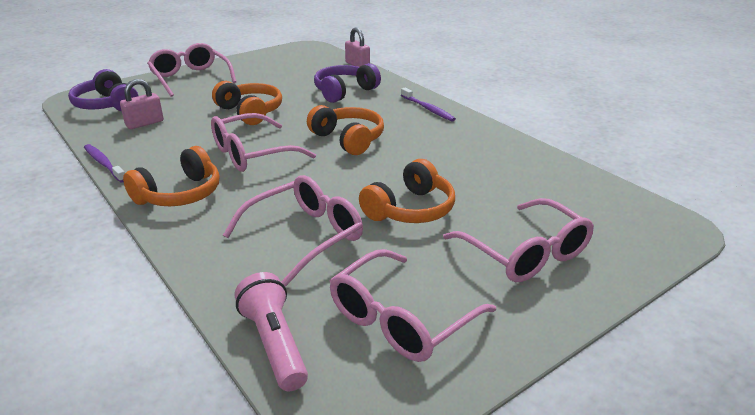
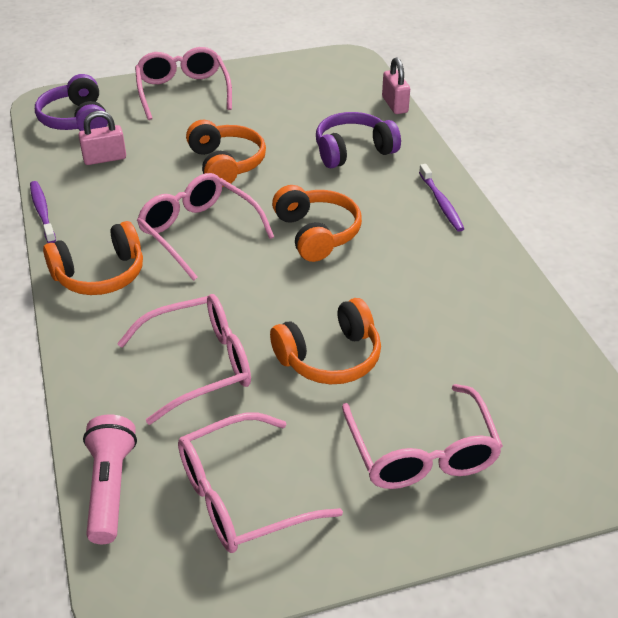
camera: 20 degrees right, 10 degrees up
(252, 154) = (199, 232): pink glasses -> pink glasses turned 60 degrees clockwise

